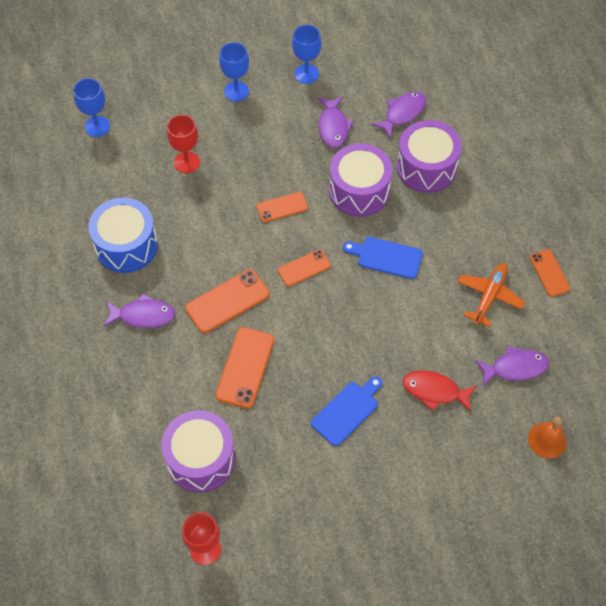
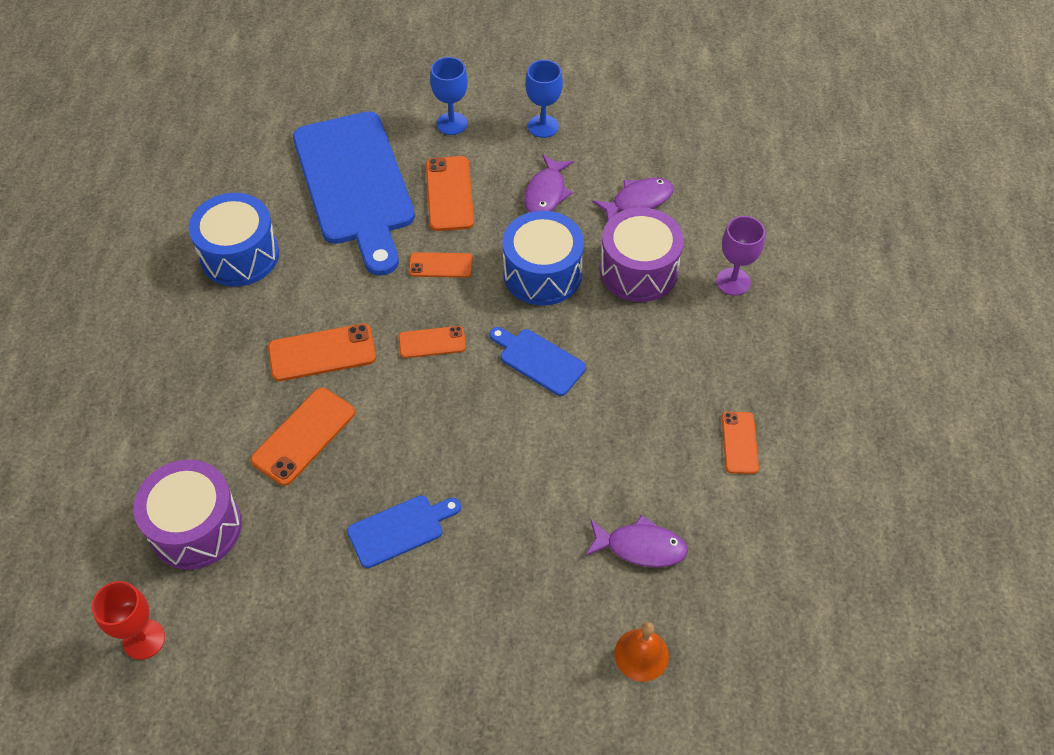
camera: 20 degrees right, 5 degrees down
(97, 126) = (276, 119): blue goblet -> none
(143, 315) = (217, 339): purple fish -> none
(187, 162) = (355, 185): red goblet -> blue cutting board
(261, 149) = (449, 194): none -> orange phone
(359, 191) = (542, 273): purple drum -> blue drum
(434, 391) = (522, 541): red fish -> none
(489, 296) = (647, 447): orange plane -> none
(496, 156) = (733, 282): none -> purple goblet

